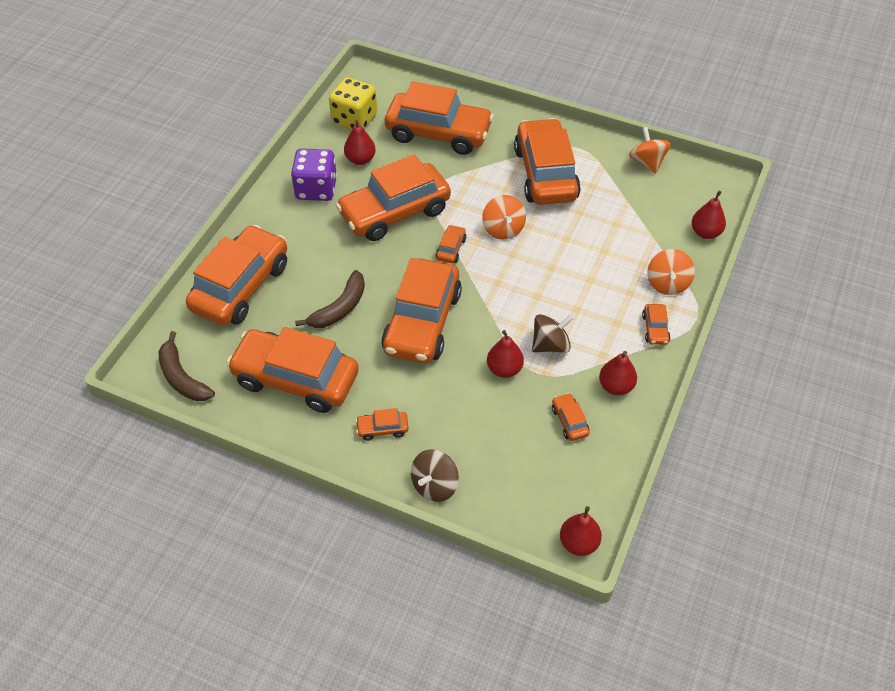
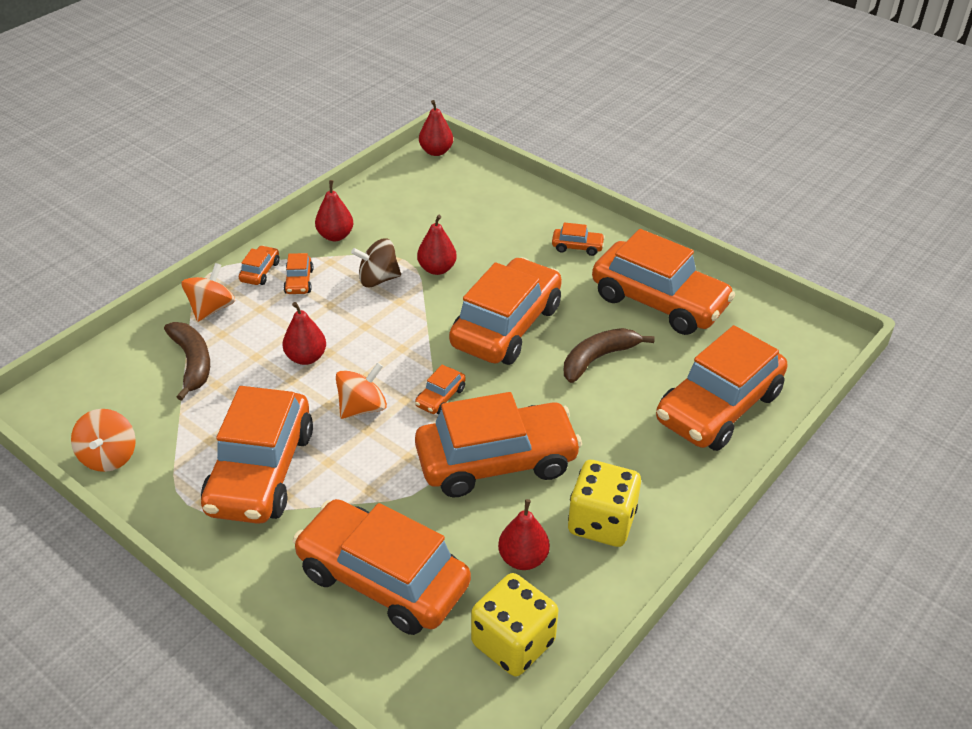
camera: 165 degrees left, 10 degrees down
(182, 377) = (784, 326): brown banana -> brown banana (192, 363)
(316, 189) = (601, 522): purple dice -> yellow dice
(434, 485) = (541, 202): brown spinning top -> none
(503, 229) = (362, 407): orange spinning top -> orange spinning top turned 45 degrees clockwise
(569, 421) = (396, 220): orange car -> orange car (299, 281)
(705, 232) = (120, 351): red pear -> red pear (306, 357)

